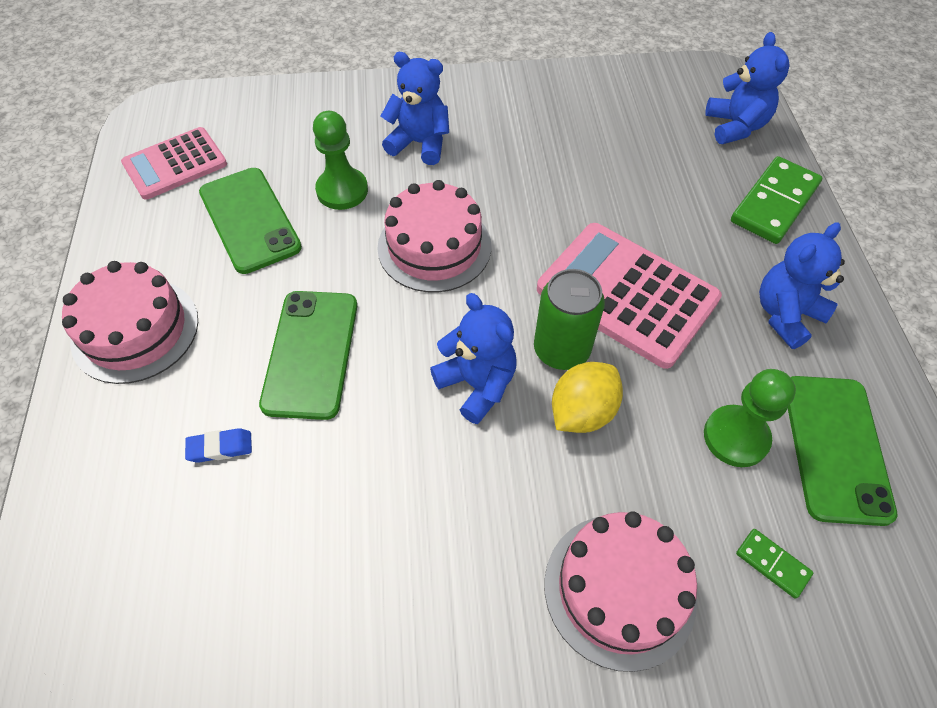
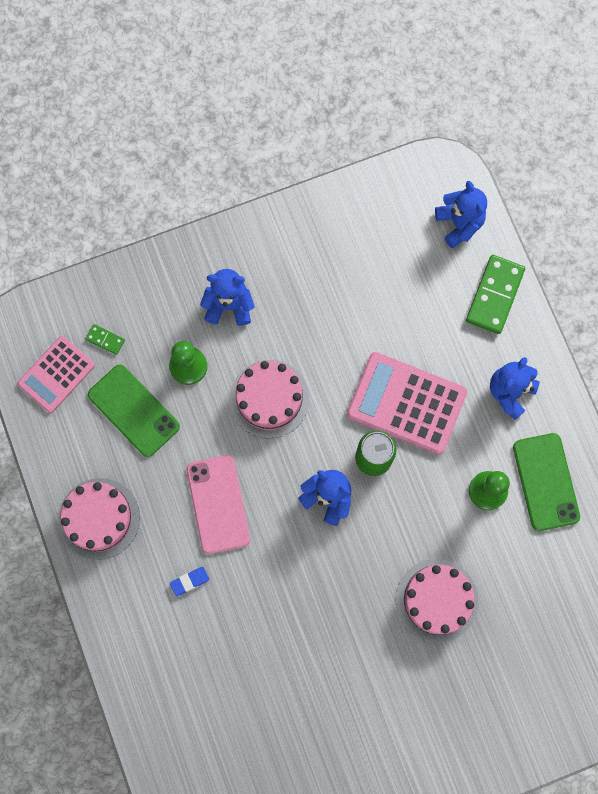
camera: 15 degrees left, 20 degrees up
(311, 353) = (218, 504): green phone -> pink phone
(582, 412) = (395, 499): yellow lemon -> none
(772, 564) = (515, 563): green domino -> green domino (105, 339)

